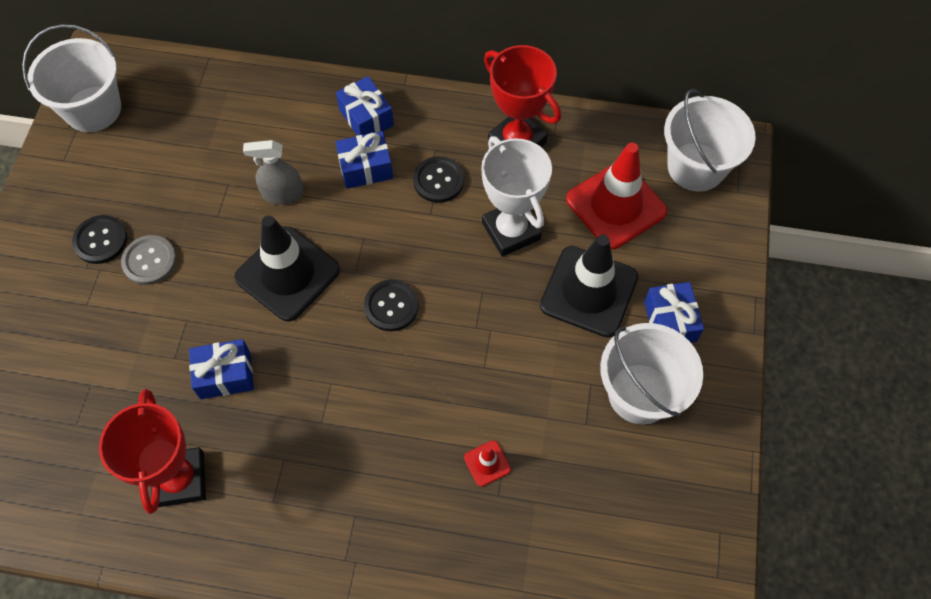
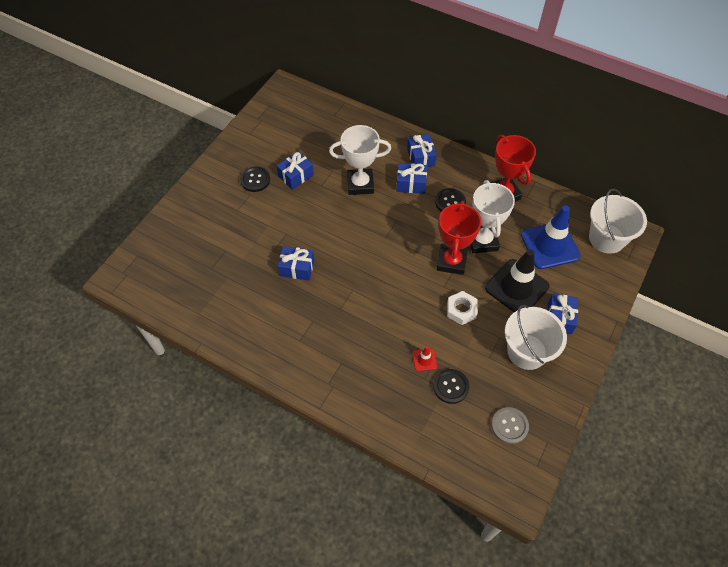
camera: 20 degrees right, 5 degrees down
(93, 109) = (274, 112): white bucket -> none
(149, 261) = (277, 198): grey button -> grey button (509, 426)
(169, 212) = (296, 176): none -> blue gift
(180, 479) = (255, 313): red trophy -> red trophy (451, 261)
(283, 194) = (360, 184): grey spray bottle -> white trophy
(288, 274) = (348, 226): black traffic cone -> none
(391, 306) = (399, 260): black button -> black button (451, 386)
(517, 358) = (461, 310): none -> white nut
(616, 205) = (550, 245): red traffic cone -> blue traffic cone

